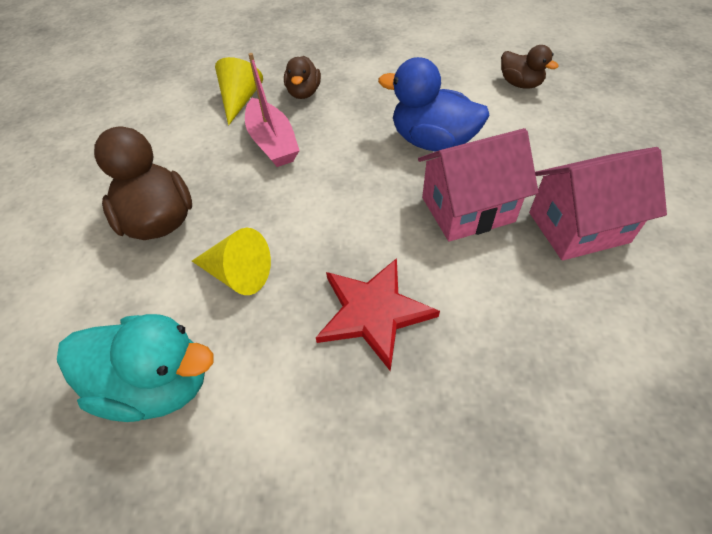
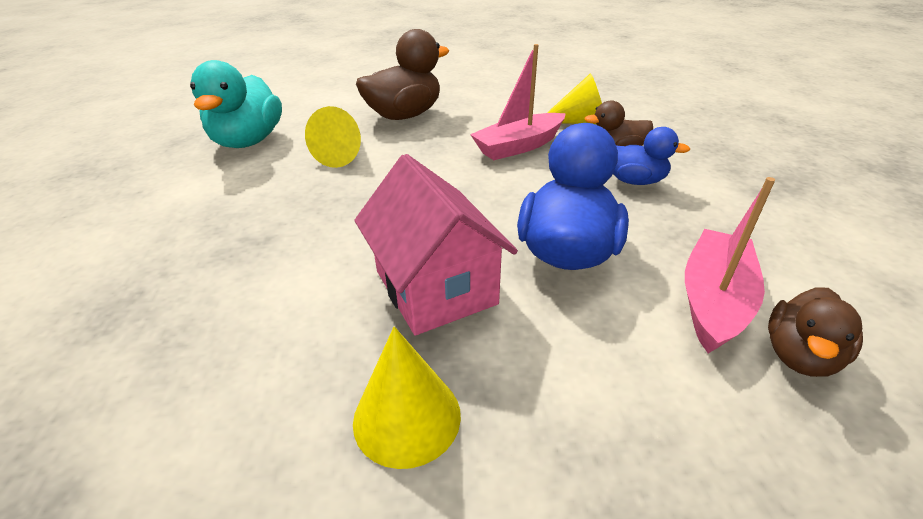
camera: 80 degrees right, 15 degrees down
(350, 94) = (635, 181): none -> blue duck
(373, 312) = (285, 225): red star -> none
(481, 97) = (713, 300): none -> pink boat
(578, 227) = (407, 417): pink house -> yellow cone

